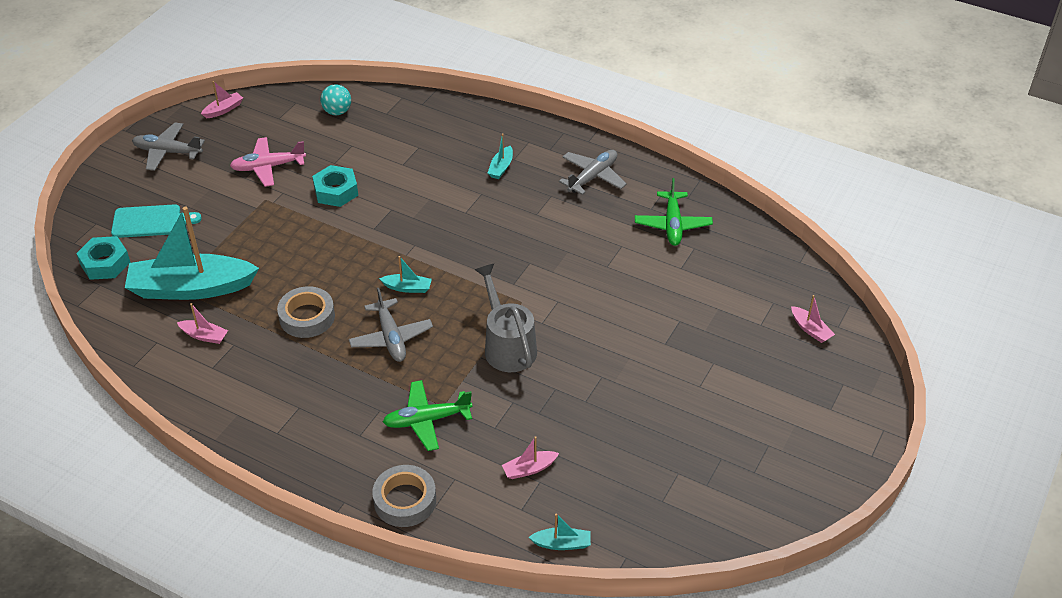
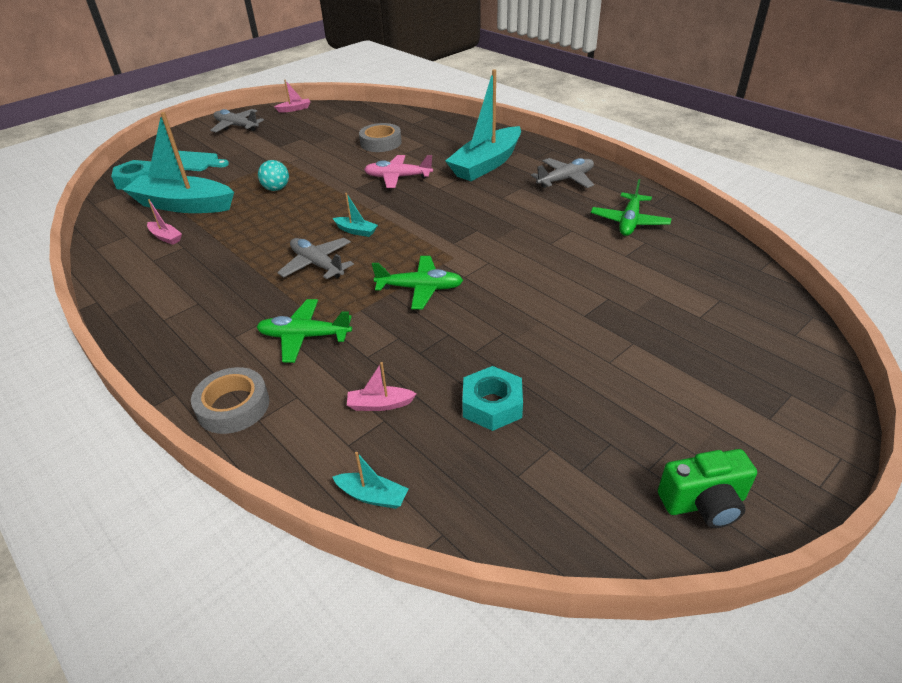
camera: 20 degrees right, 5 degrees down
(268, 167) = (301, 142): pink plane -> pink plane (398, 177)
(307, 317) = (257, 238): grey tape -> grey tape (381, 143)
(336, 191) = (341, 162): turquoise nut -> turquoise nut (492, 405)
(337, 112) = (375, 118): turquoise ball -> turquoise ball (276, 189)
(391, 338) = (317, 264): grey plane -> grey plane turned 135 degrees clockwise
(501, 167) = (486, 164): turquoise boat -> turquoise boat, size x2.48
(507, 345) = (420, 288): grey watering can -> green plane
(797, 488) = (703, 503): none -> green camera
(810, 329) = (759, 332): pink boat -> none

